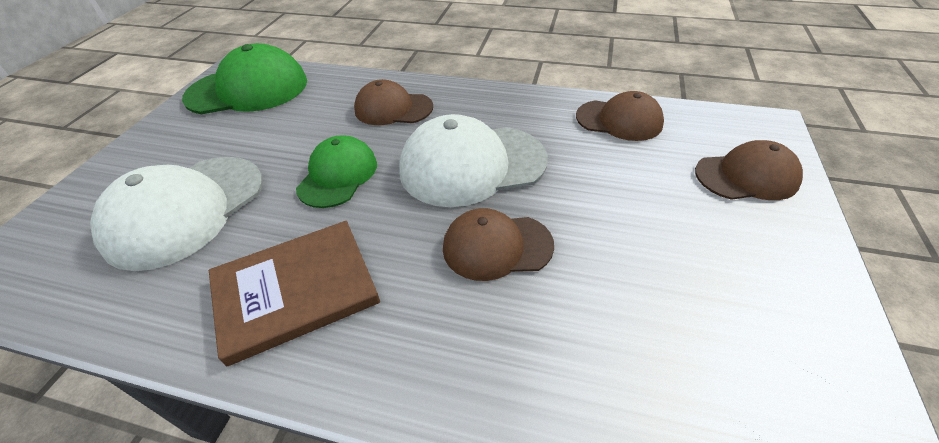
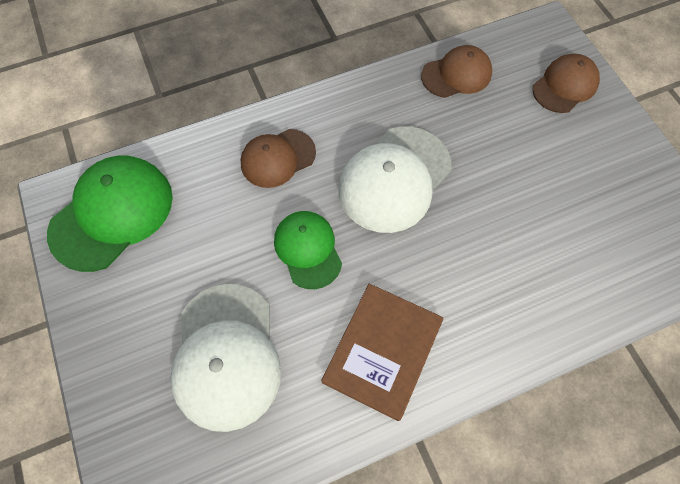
camera: 40 degrees left, 20 degrees up
(497, 246) = (470, 235): brown cap -> none

